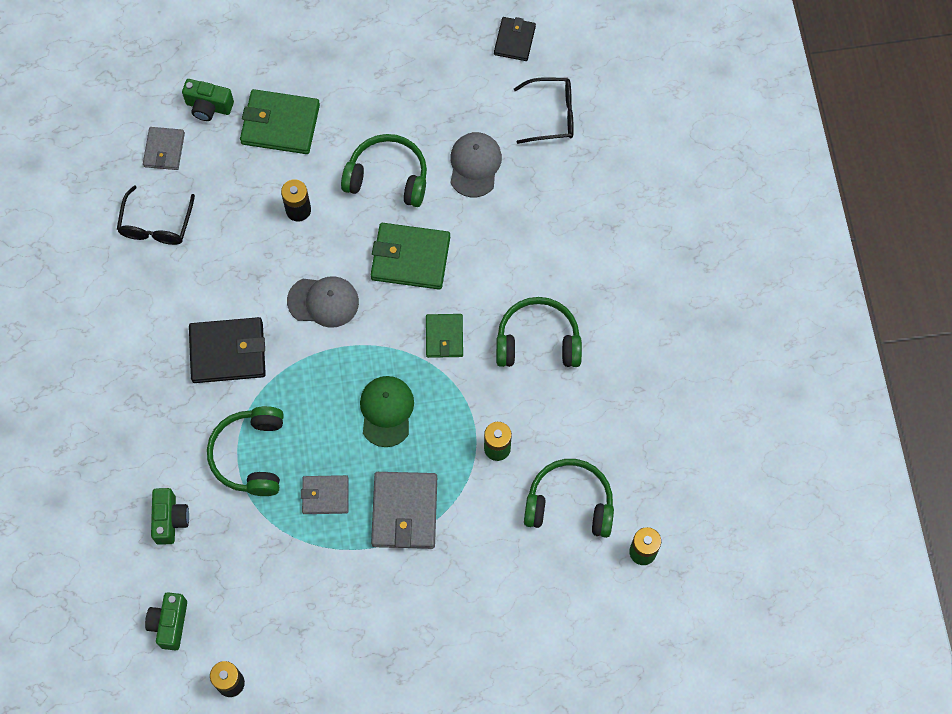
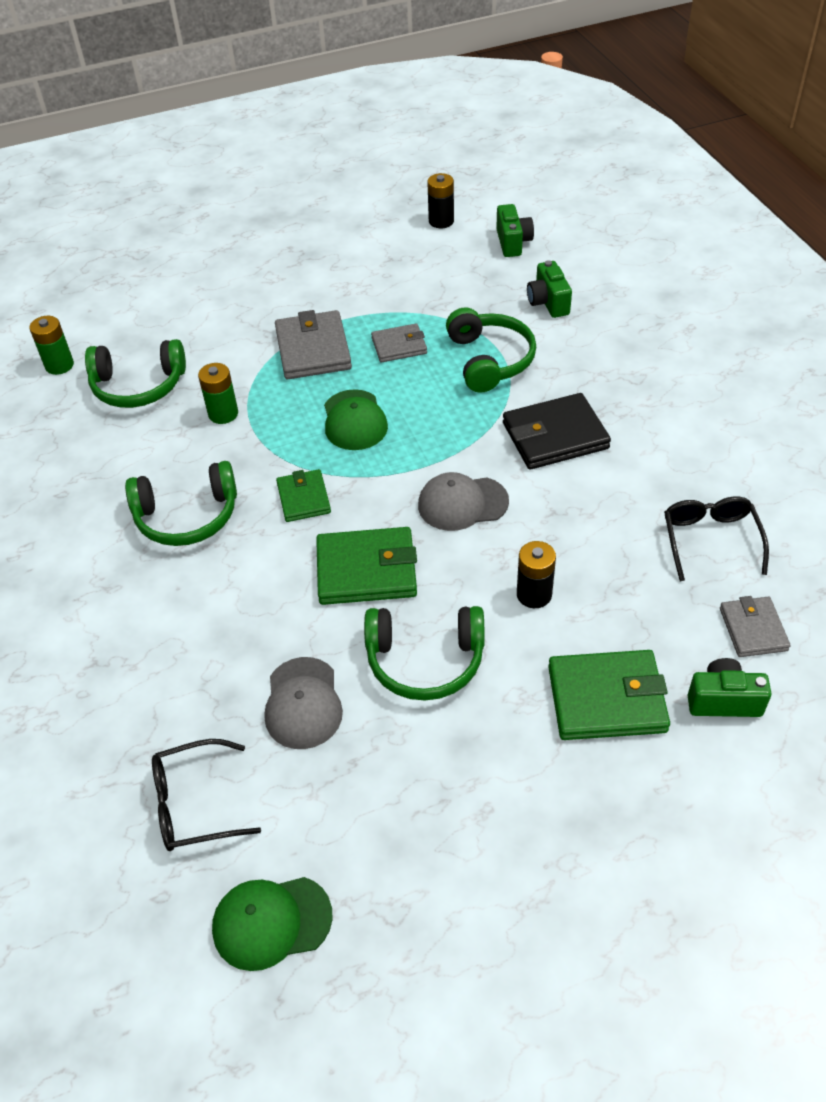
camera: 170 degrees right, 20 degrees down
(514, 40) = (271, 922): black wallet -> green cap

